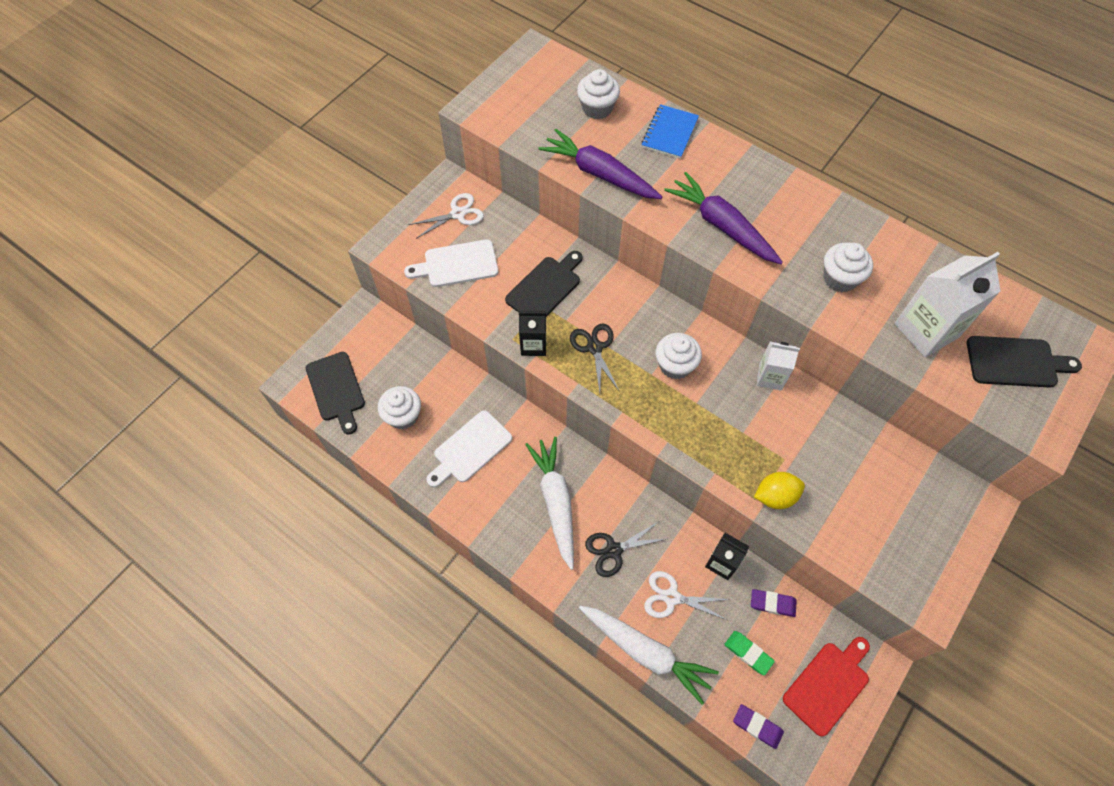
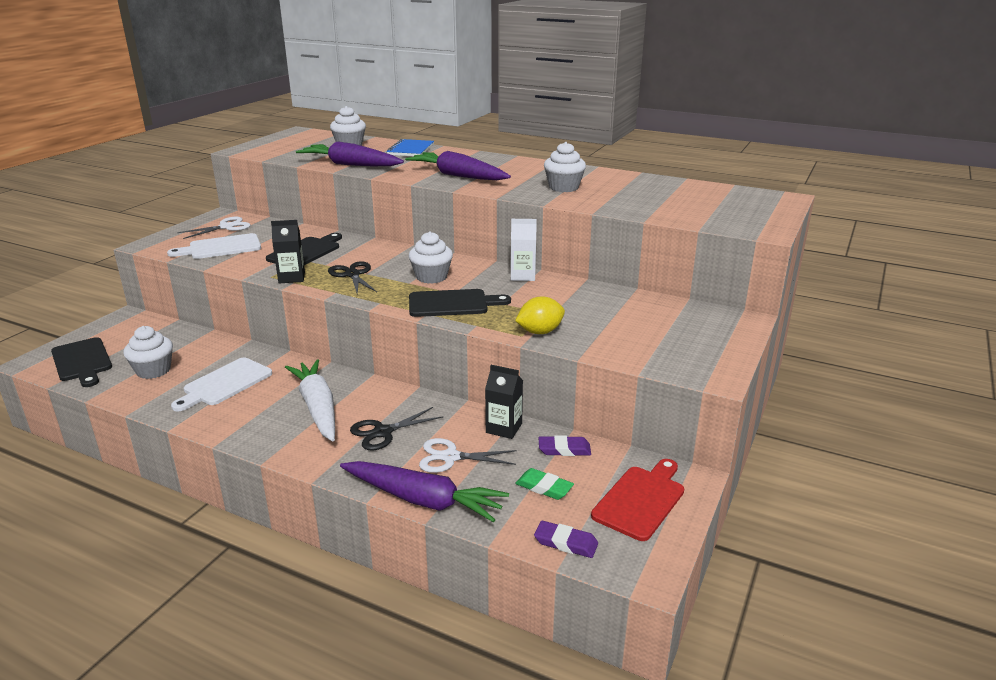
camera: 10 degrees left, 35 degrees down
(645, 652) = (423, 500): white carrot -> purple carrot
(926, 330) = (644, 201): white carton -> none
(1016, 362) = (725, 207): black cutting board -> black cutting board (452, 304)

